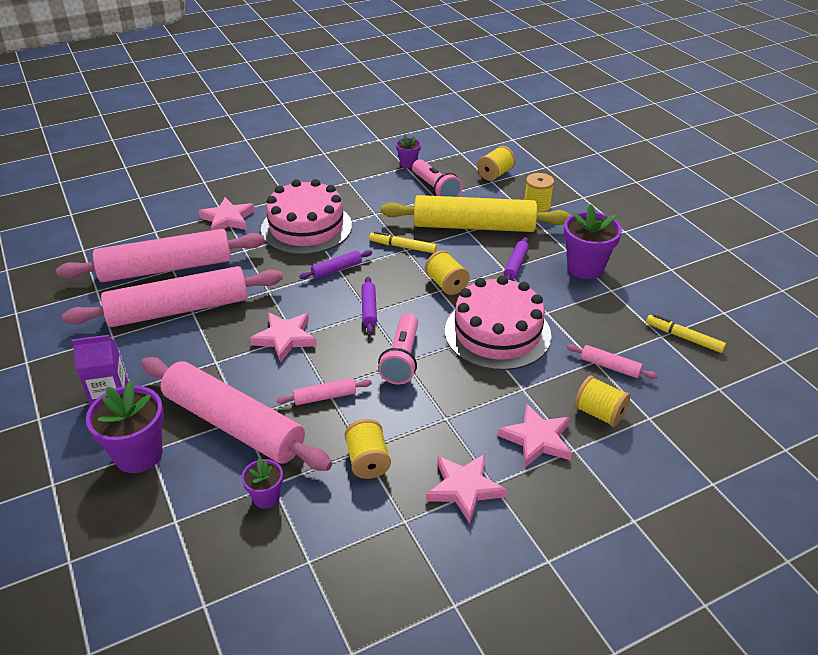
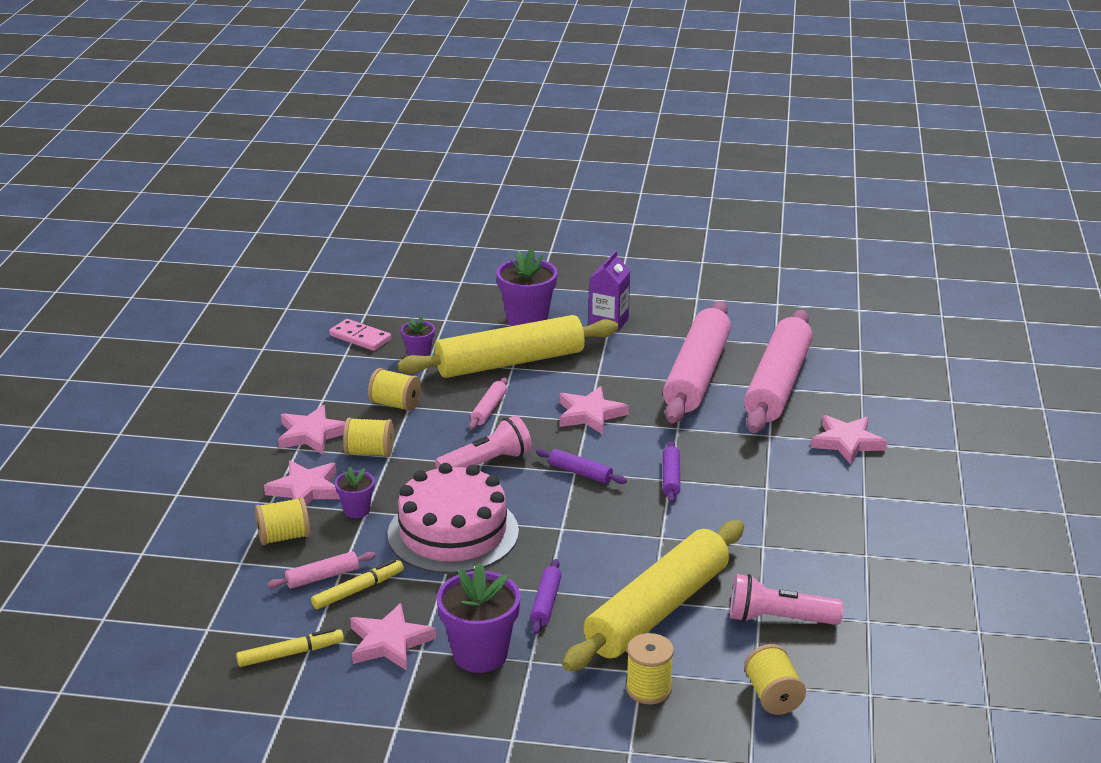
camera: 125 degrees right, 10 degrees down
(234, 424) = (509, 362): pink rolling pin -> yellow rolling pin
(263, 572) = (360, 337): none -> pink domino
(306, 227) = (778, 487): pink cake -> none
(402, 359) = (486, 463): pink flashlight -> pink flashlight turned 105 degrees clockwise
(403, 247) = (669, 537): yellow marker -> yellow marker (358, 590)
(408, 163) = (875, 626): purple flower pot -> purple flower pot (356, 510)
(446, 284) = (566, 536): yellow spool -> yellow spool (369, 452)
(516, 265) = (546, 603): purple rolling pin -> purple rolling pin turned 45 degrees clockwise
(622, 304) = (389, 642): none -> pink star

